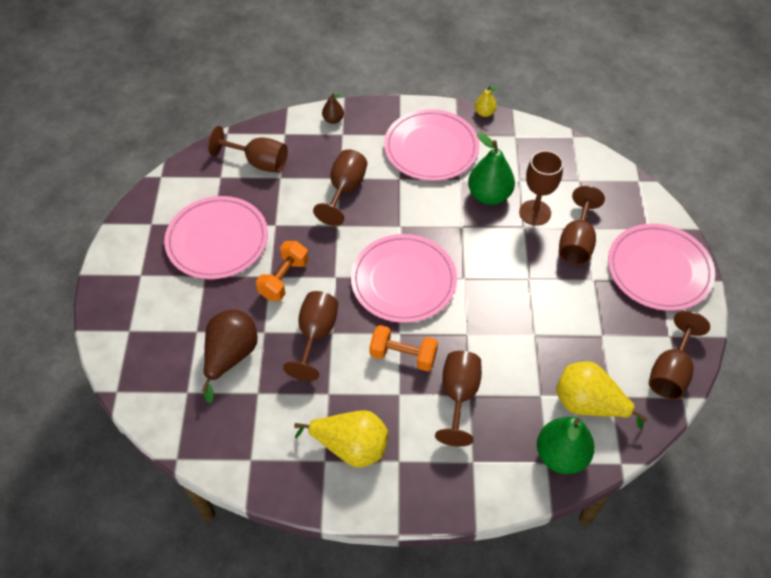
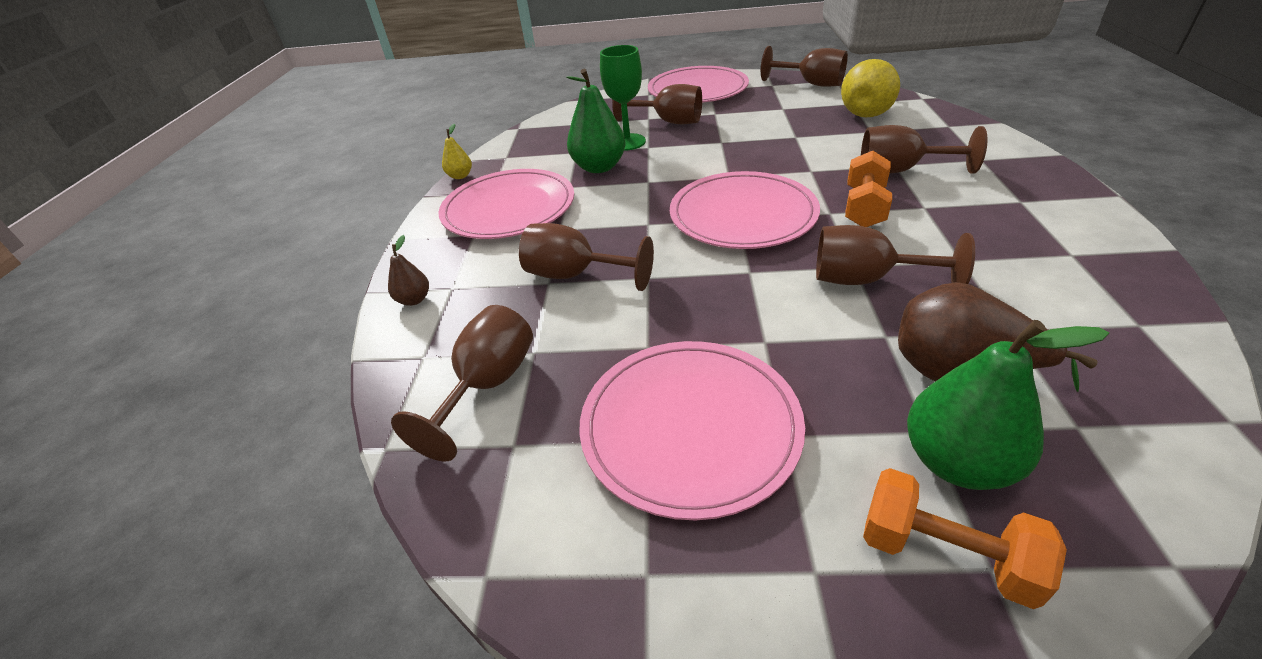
camera: 85 degrees left, 15 degrees down
(284, 279) = (767, 323): orange dumbbell -> orange dumbbell (945, 554)
(351, 447) = (1032, 235): yellow pear -> none
(535, 213) = (627, 142): brown goblet -> green goblet
(561, 455) = (935, 120): green pear -> green pear (957, 462)

